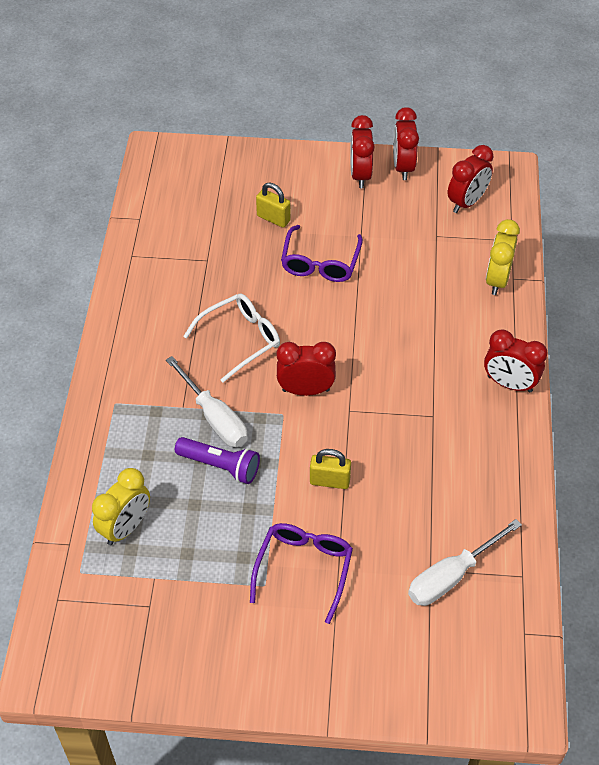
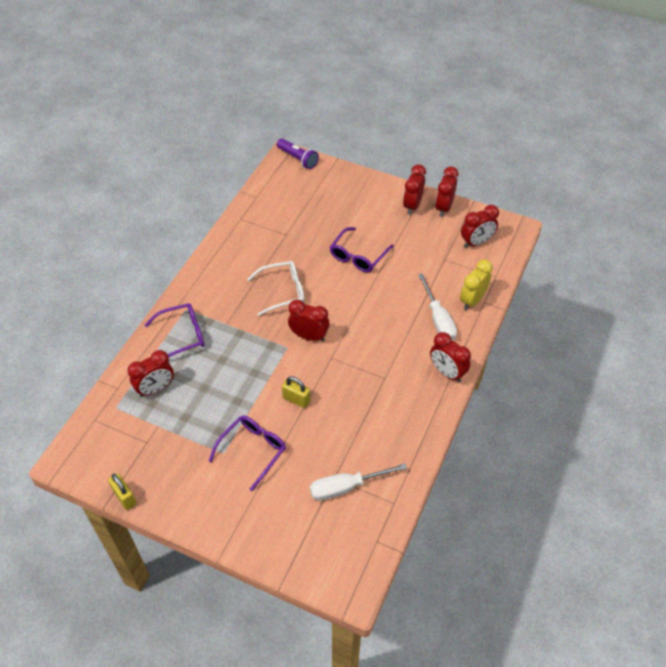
camera: 20 degrees right, 0 degrees up
(125, 527) = (155, 389): yellow clock -> red clock
(127, 442) = (181, 335): none -> purple glasses
(214, 417) = (243, 336): white screwdriver -> white screwdriver (438, 319)
(220, 466) = (232, 368): purple flashlight -> purple flashlight (298, 159)
(273, 218) = (341, 219): yellow padlock -> yellow padlock (124, 497)

